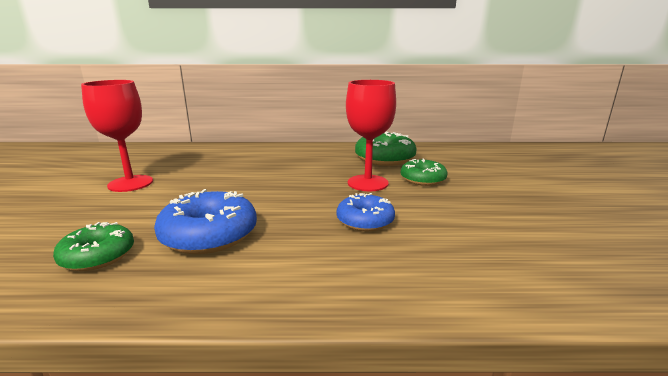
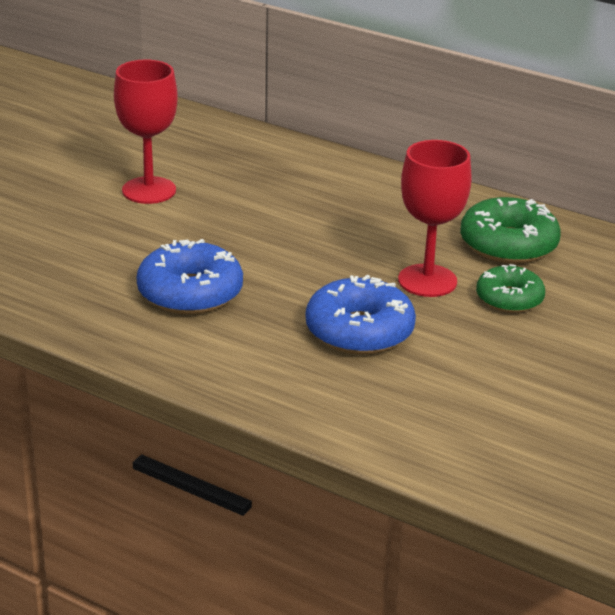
camera: 30 degrees right, 10 degrees up
(98, 256) = (84, 282): green donut -> none
(365, 221) = (359, 331): blue donut -> blue donut, size x1.54

